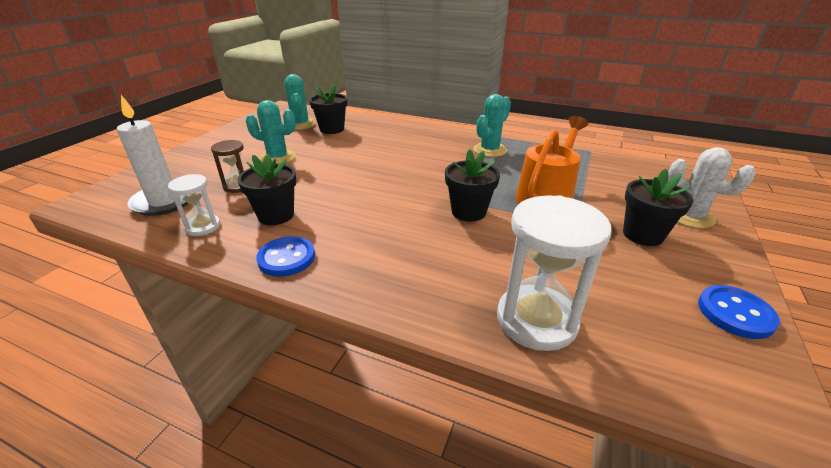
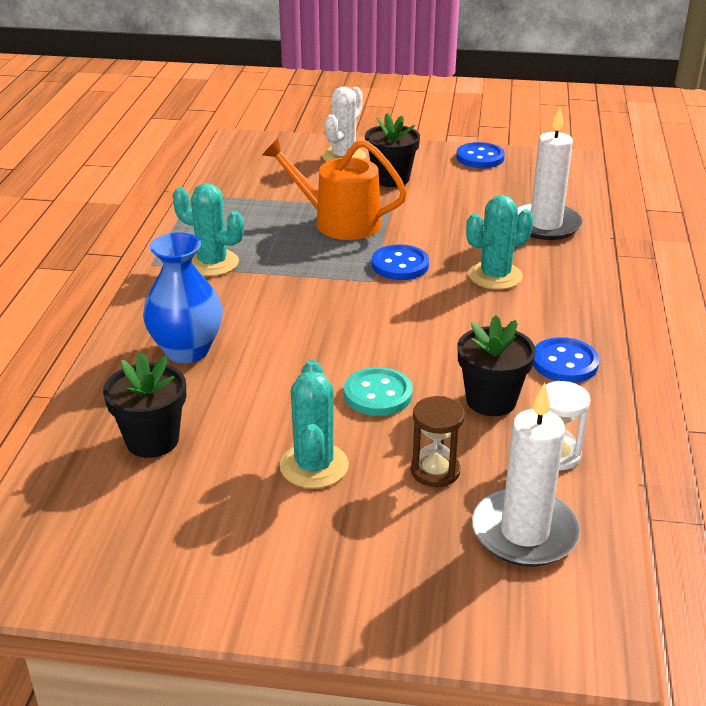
camera: 105 degrees left, 0 degrees up
(300, 124) = (129, 496): turquoise cactus -> turquoise cactus (495, 276)
(317, 180) = (378, 394): none -> turquoise button
(397, 139) = (187, 350): none -> blue vase
(468, 212) = (400, 265): black flower pot -> blue button
(536, 320) = (545, 225): white hourglass -> white candle

